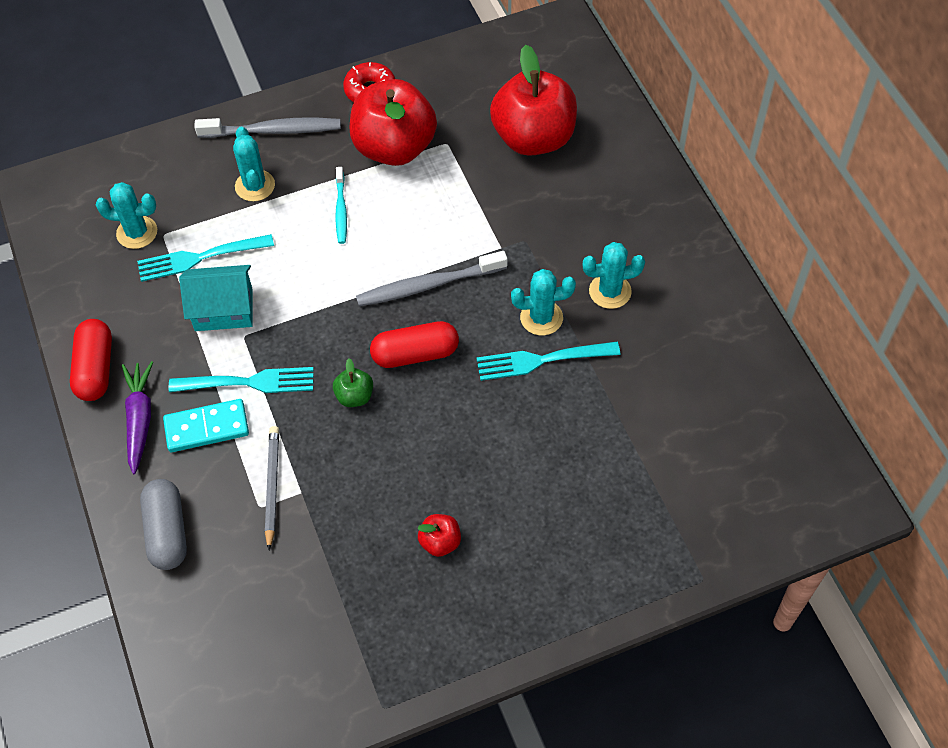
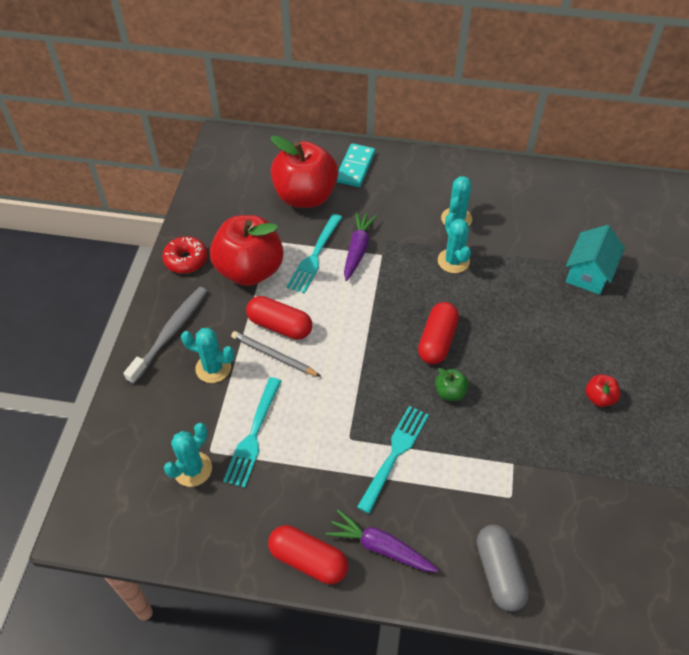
camera: 60 degrees left, 5 degrees down
(167, 531) = (499, 572): grey capsule -> grey capsule turned 60 degrees clockwise
(207, 427) = (418, 501): turquoise domino -> turquoise domino (355, 167)
(223, 310) = (315, 441): turquoise house -> turquoise house (589, 273)
(272, 486) = (497, 480): grey pencil -> grey pencil (273, 356)
(341, 210) = (280, 326): turquoise toothbrush -> red capsule
(428, 285) = (384, 307): grey toothbrush -> none
(491, 223) = (357, 249): none -> purple carrot
(541, 318) = (453, 261): turquoise cactus -> turquoise cactus turned 45 degrees counterclockwise
(542, 360) = (487, 276): turquoise fork -> turquoise fork (315, 255)

